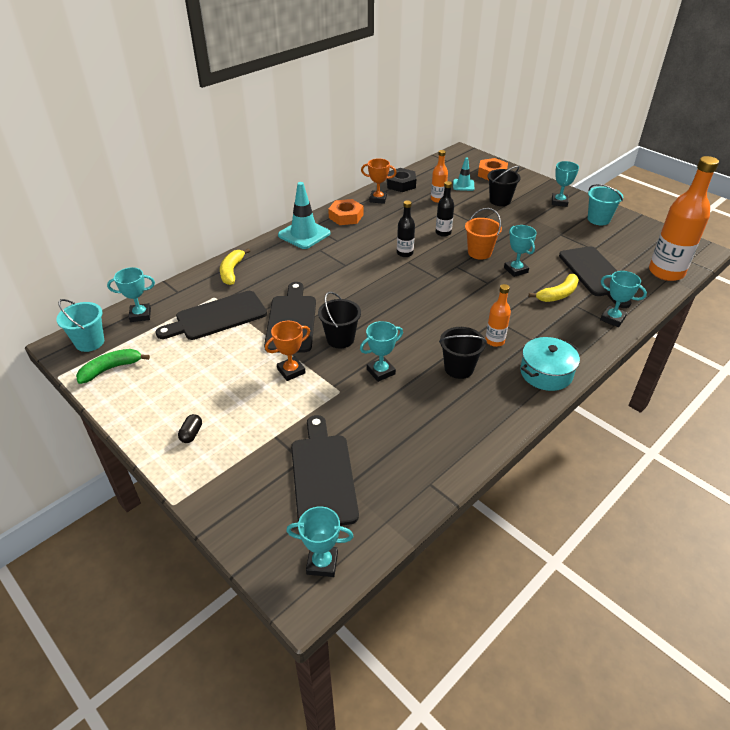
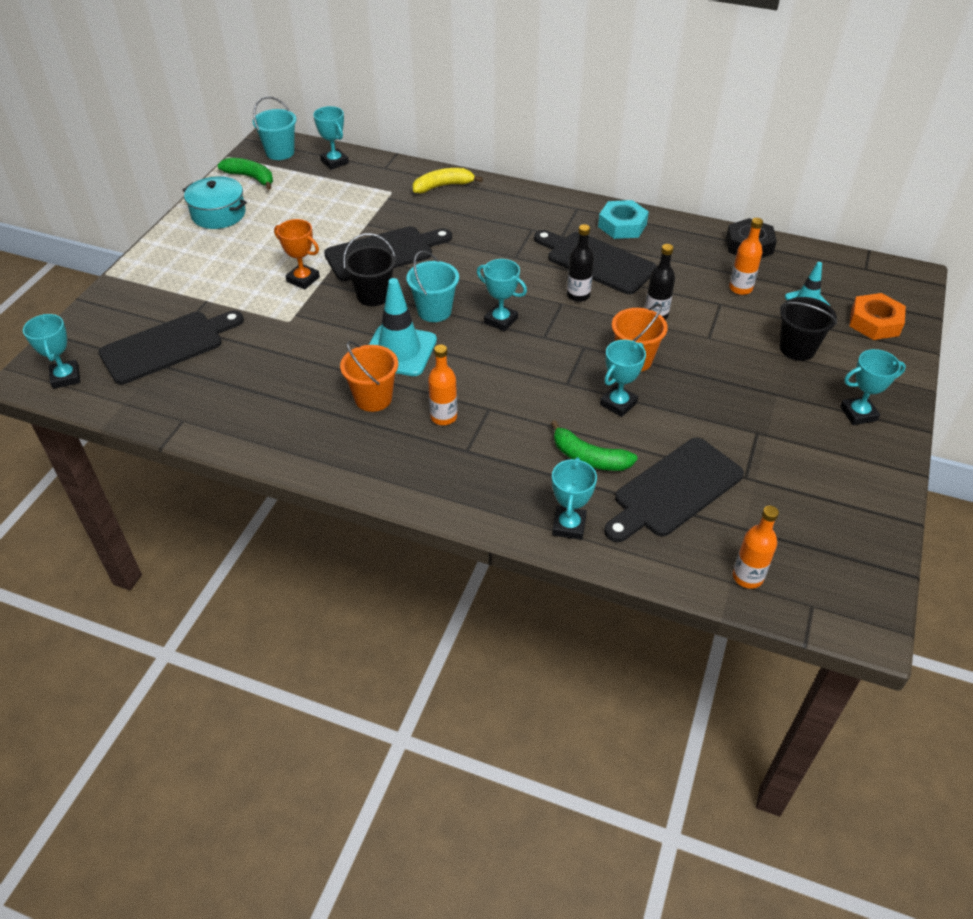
camera: 65 degrees right, 5 degrees up
(191, 434) = (189, 252): black capsule -> none
(217, 317) = (360, 205): black cutting board -> black cutting board (596, 261)
(304, 234) = (554, 208): turquoise traffic cone -> turquoise traffic cone (399, 351)
(346, 216) = (622, 225): orange nut -> turquoise nut
(378, 199) = (689, 238): orange trophy -> none
(381, 372) = (335, 340): turquoise trophy -> turquoise trophy (501, 320)
(459, 368) = (373, 398): black bucket -> orange bucket
(546, 373) = (406, 476): turquoise pot -> turquoise pot (218, 214)
(558, 294) = (589, 458): yellow banana -> green banana
(598, 219) = (846, 470): turquoise bucket -> turquoise bucket (434, 311)
(666, 272) = (747, 577): orange bottle -> orange bottle, size x0.50

